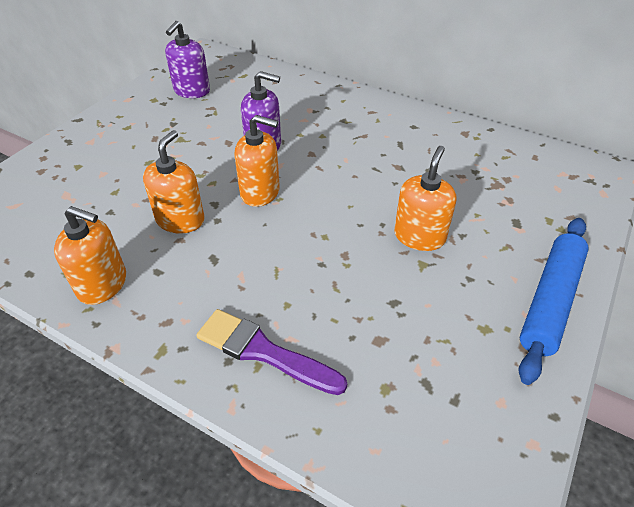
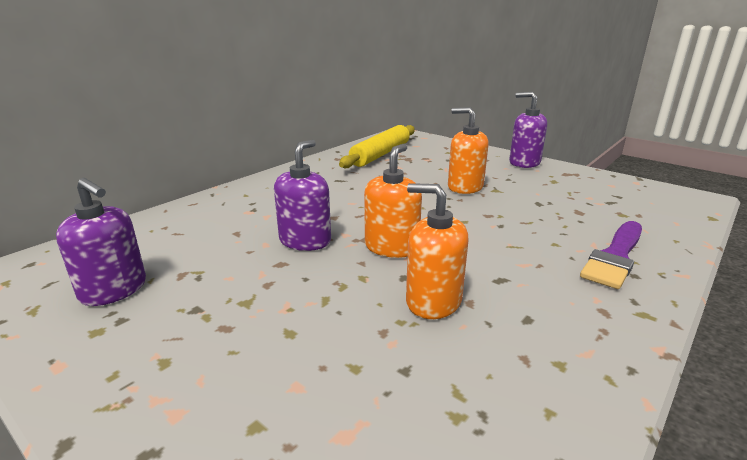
camera: 80 degrees left, 20 degrees down
(102, 284) = (562, 366): orange soap dispenser -> none
(498, 161) = (381, 154): none -> yellow rolling pin
(550, 301) = (524, 163): blue rolling pin -> purple soap dispenser

